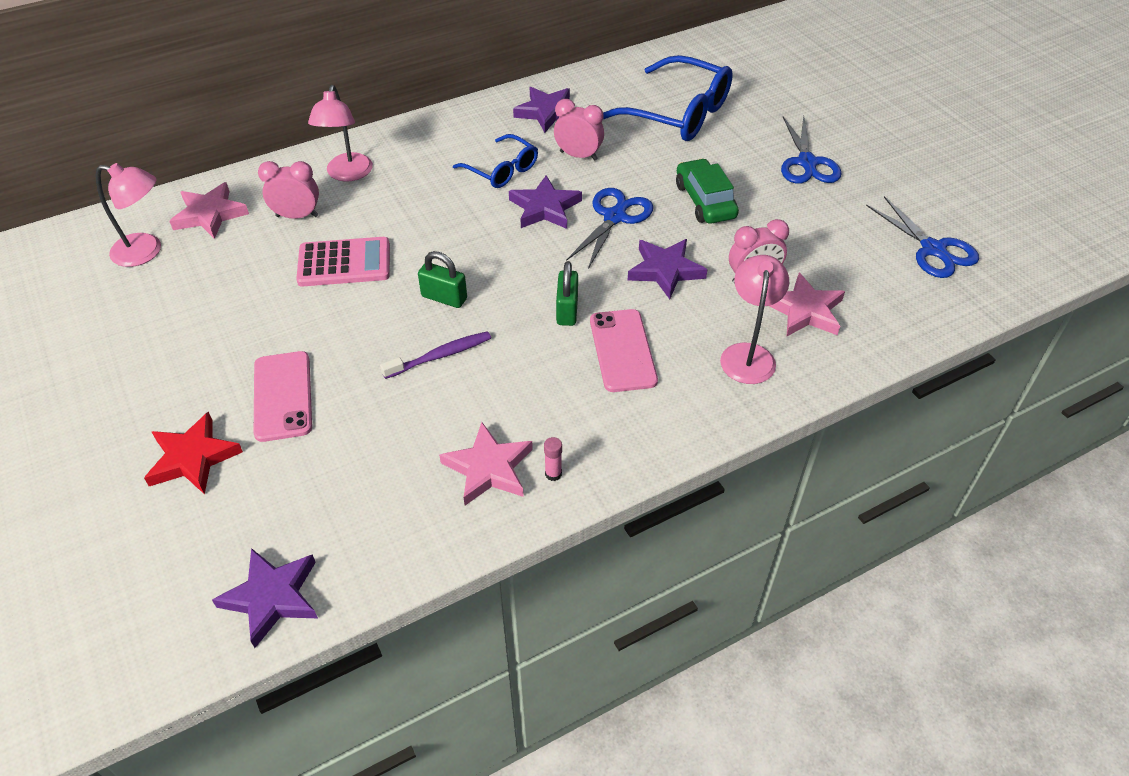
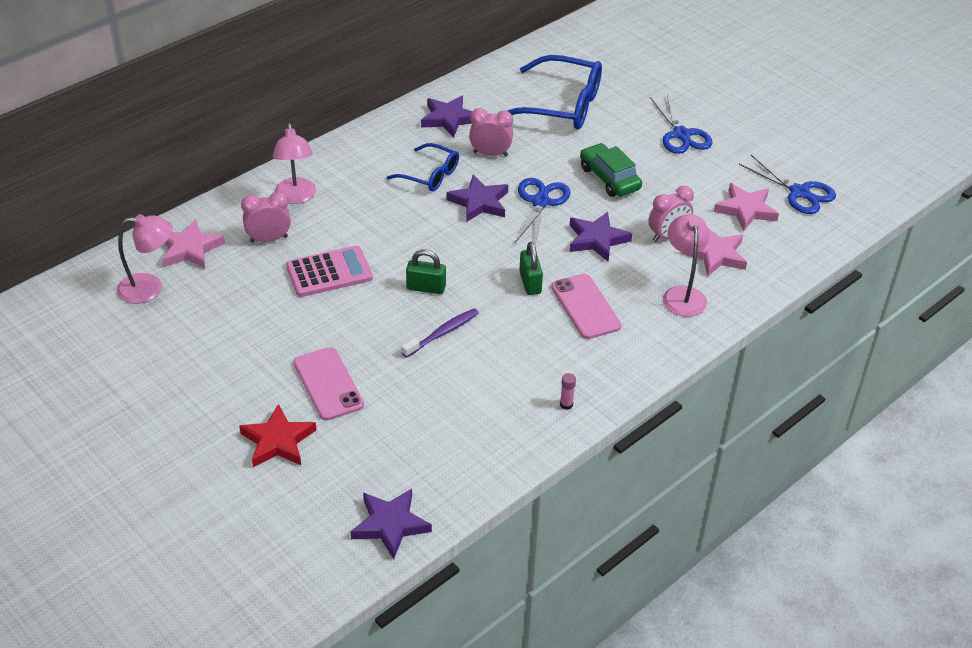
camera: 15 degrees left, 5 degrees down
(489, 468) = (515, 409): pink star -> pink star (746, 210)

